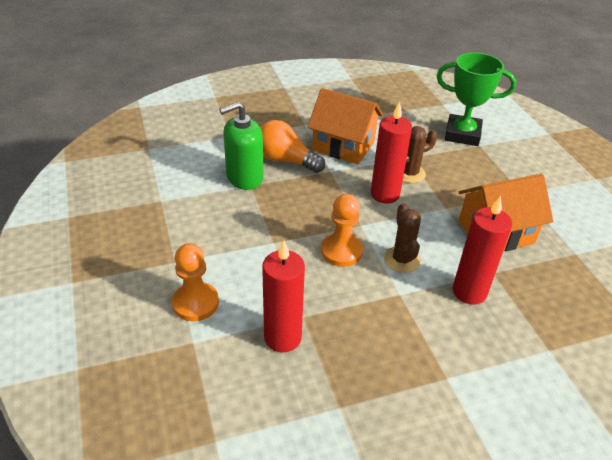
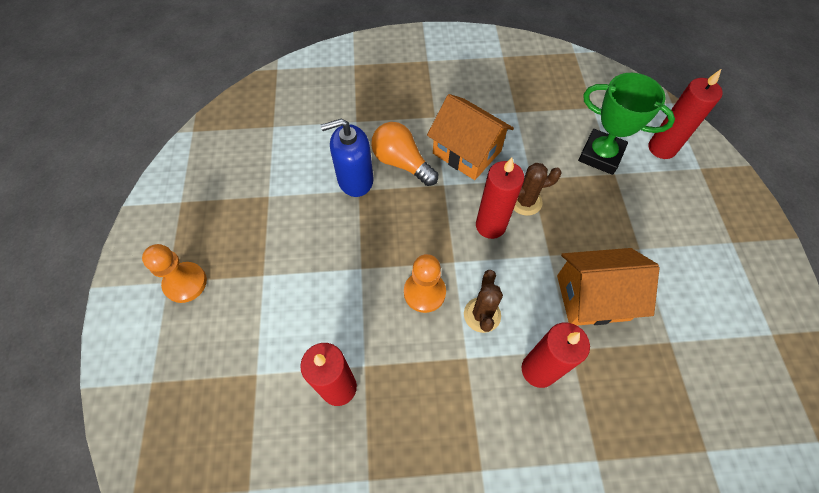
camera: 15 degrees right, 20 degrees up
(195, 303) = (270, 329): orange pawn -> orange pawn (185, 283)
(244, 178) = (355, 180): green soap dispenser -> blue soap dispenser
(511, 124) = (662, 148): none -> red candle

